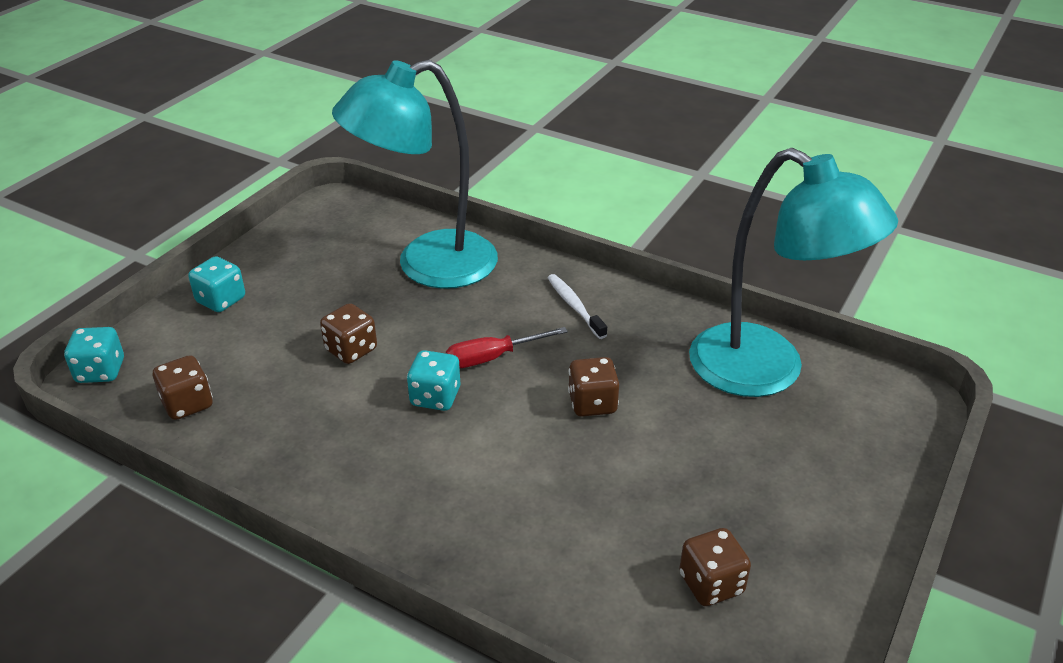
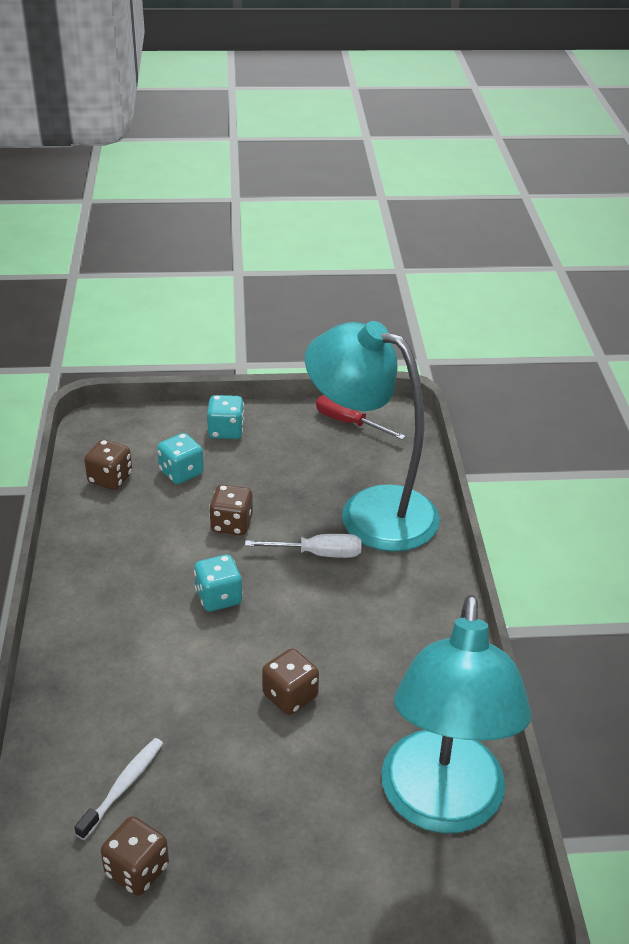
camera: 55 degrees right, 0 degrees up
(100, 371) = (109, 423): turquoise dice -> turquoise dice (181, 472)
(445, 316) = (318, 554): none -> white screwdriver
(492, 357) = (292, 607): red screwdriver -> red screwdriver (349, 423)
(574, 306) = (406, 625): white toothbrush -> white toothbrush (123, 787)

